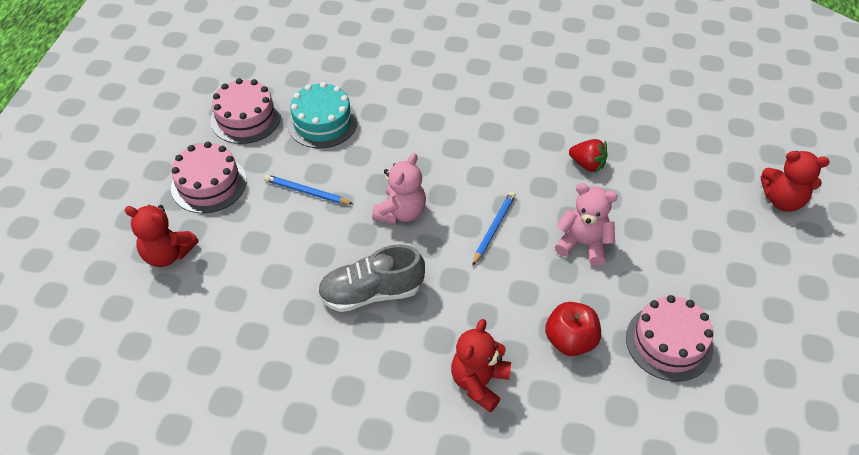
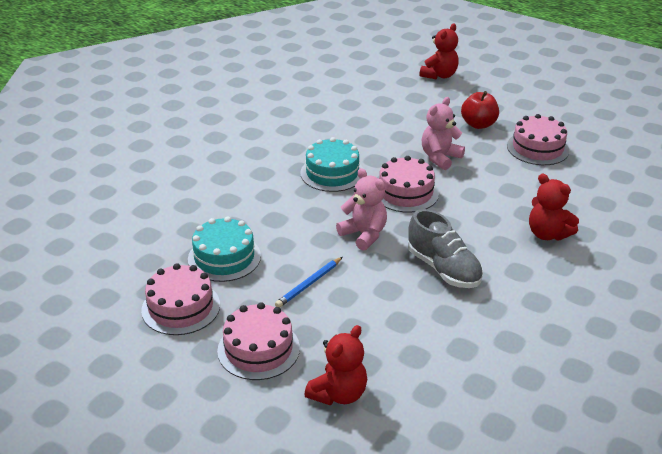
camera: 70 degrees left, 15 degrees down
(371, 293) = (443, 269): grey shoe -> grey shoe turned 45 degrees counterclockwise
(494, 228) = (405, 192): blue pencil -> pink cake
(497, 158) = (332, 173): none -> turquoise cake
(570, 340) = (523, 185): red apple -> red apple (478, 124)
(587, 164) = (364, 136): red strawberry -> none

